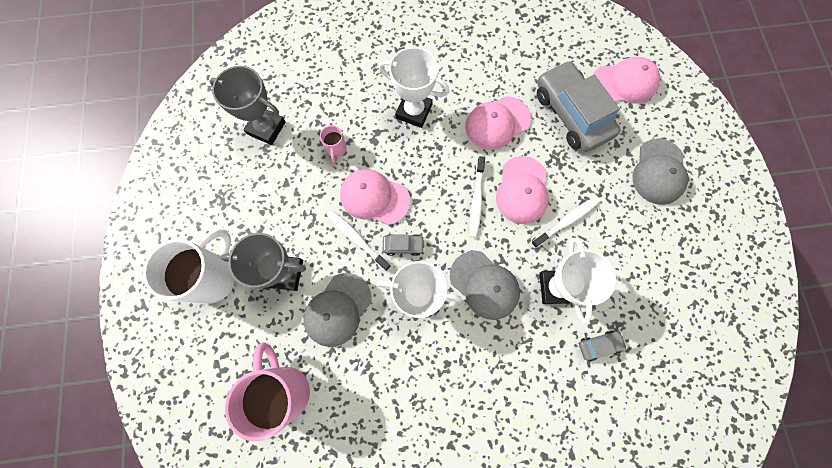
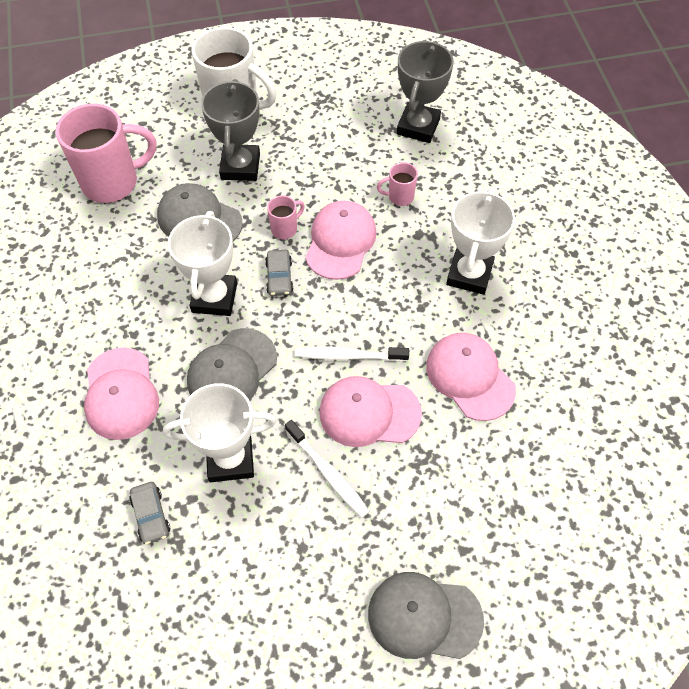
camera: 85 degrees right, 15 degrees down
(357, 239) = (285, 229): white toothbrush -> pink mug
(571, 114) = (505, 481): grey car -> none
(624, 83) = (579, 566): pink cap -> pink cap (121, 394)

